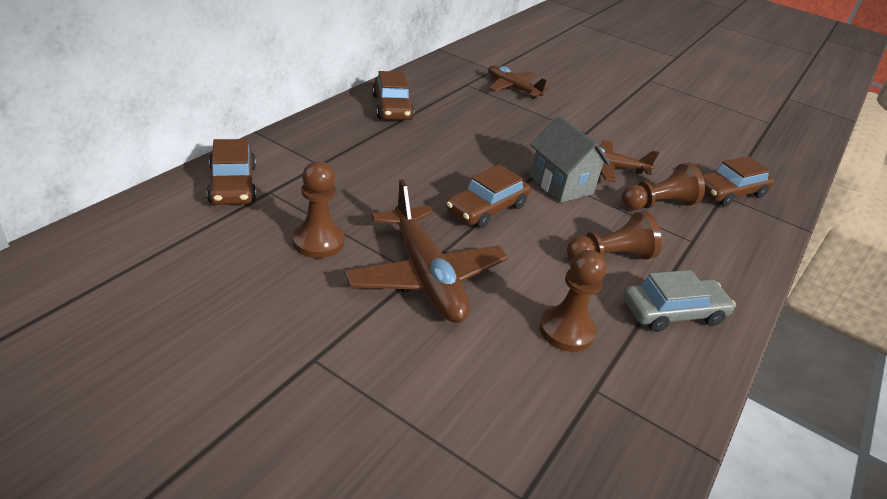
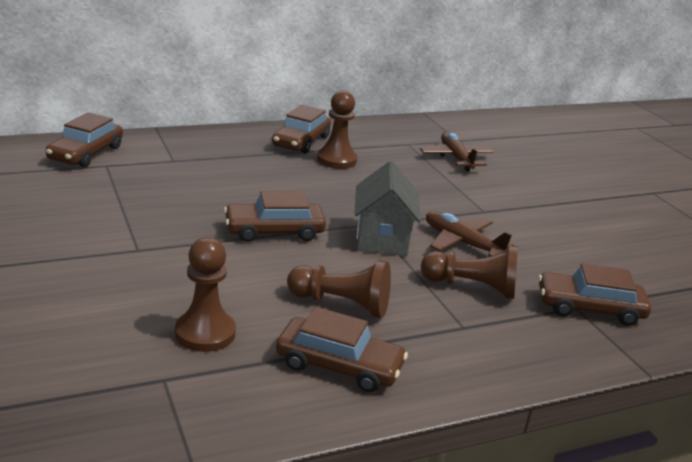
camera: 35 degrees right, 10 degrees down
(318, 241) = (93, 205): brown pawn -> brown pawn (336, 160)
(426, 276) = (142, 254): brown plane -> none
(673, 312) = (339, 365): grey car -> brown car

